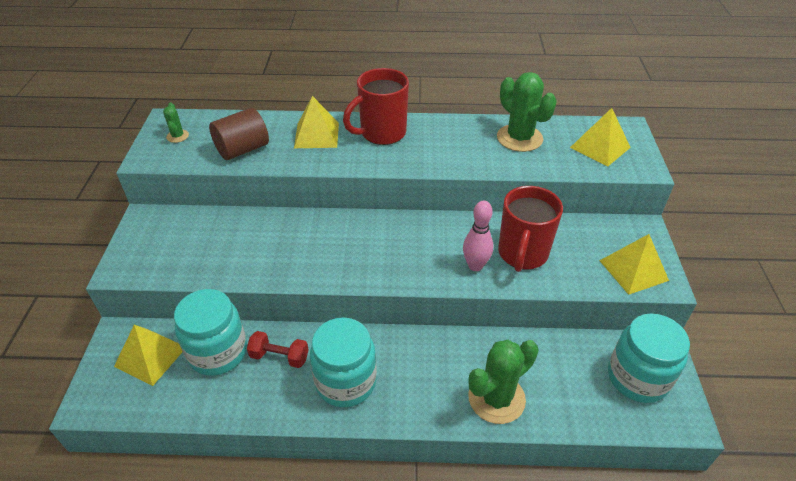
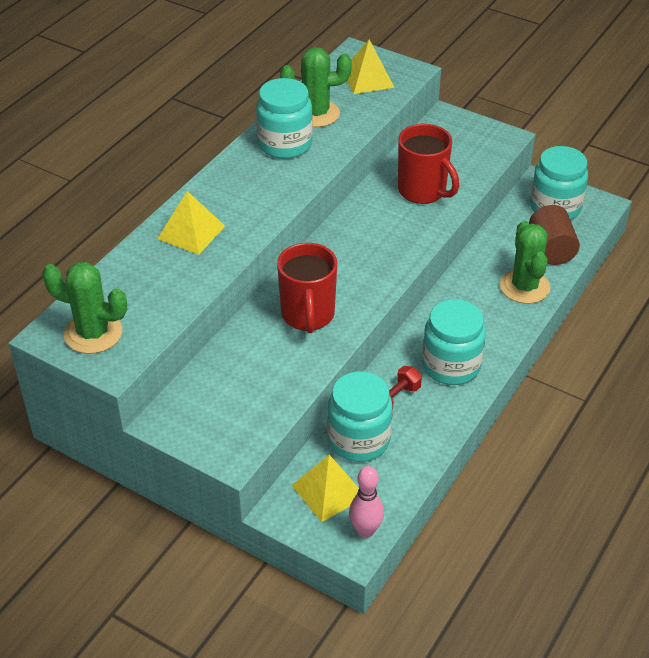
camera: 60 degrees left, 0 degrees up
(177, 136) = (93, 333): green cactus -> green cactus, size x2.09
(242, 149) = (167, 290): brown cylinder -> brown cylinder (551, 249)
(381, 133) = (230, 189): red mug -> red mug (308, 315)
(463, 138) = (285, 144): none -> turquoise jar
(475, 266) = (415, 222): pink bowling pin -> pink bowling pin (365, 530)
(633, 270) = (484, 144): yellow pyramid -> none

